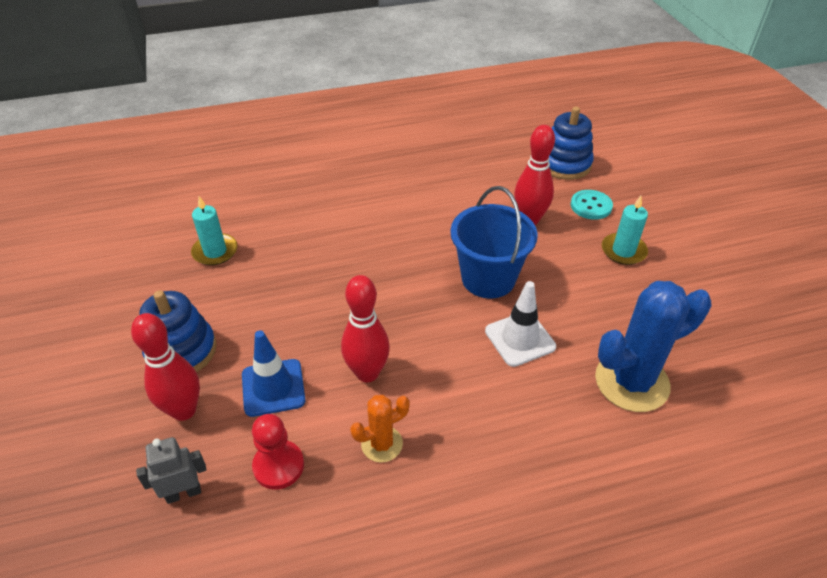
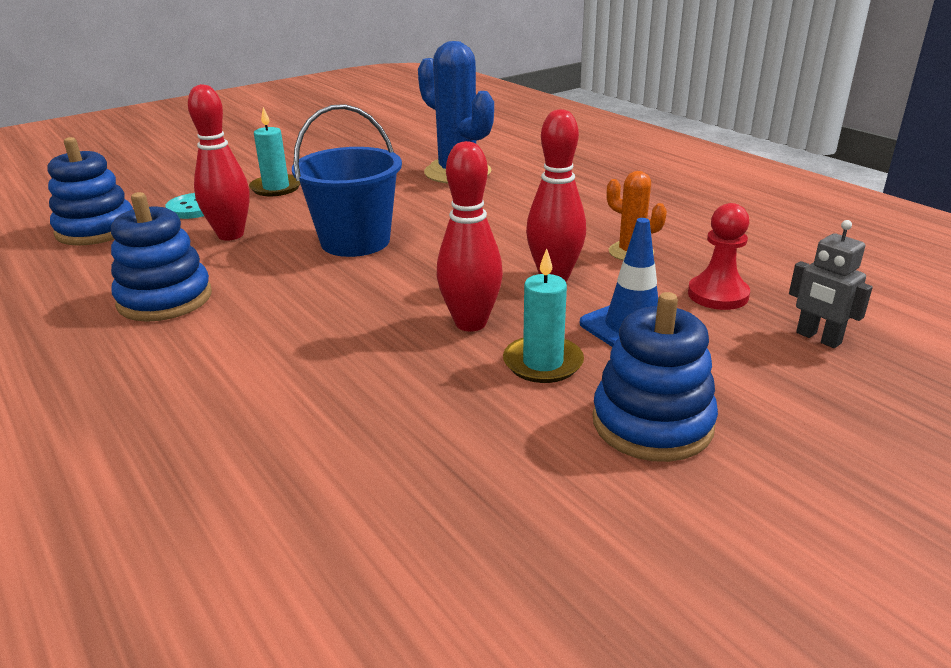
camera: 110 degrees left, 15 degrees down
(184, 410) = (733, 380): red bowling pin -> red bowling pin (470, 323)
(215, 251) = (410, 483): turquoise candle -> turquoise candle (543, 363)
(443, 189) = (165, 299): none -> blue stacking toy
(520, 339) = (440, 215): white traffic cone -> none

